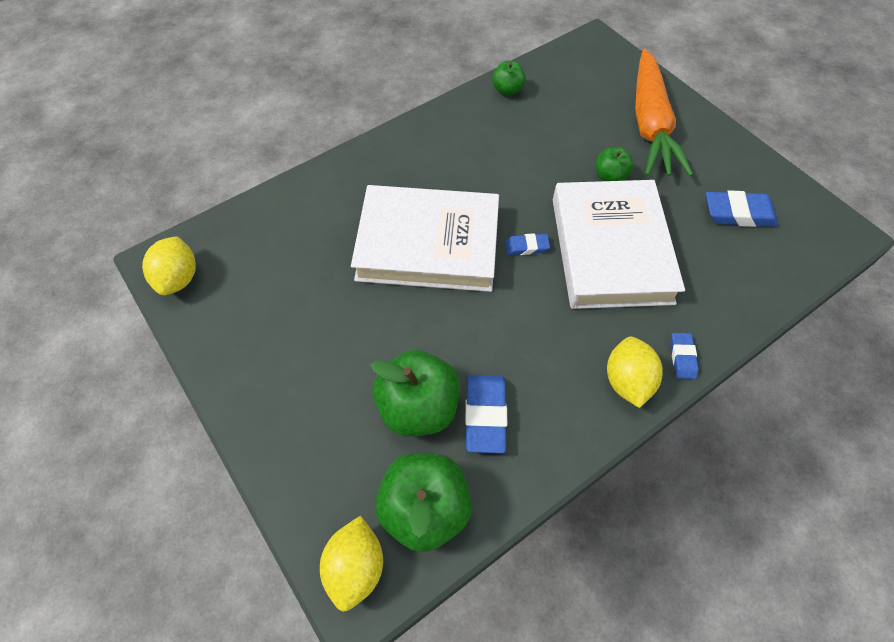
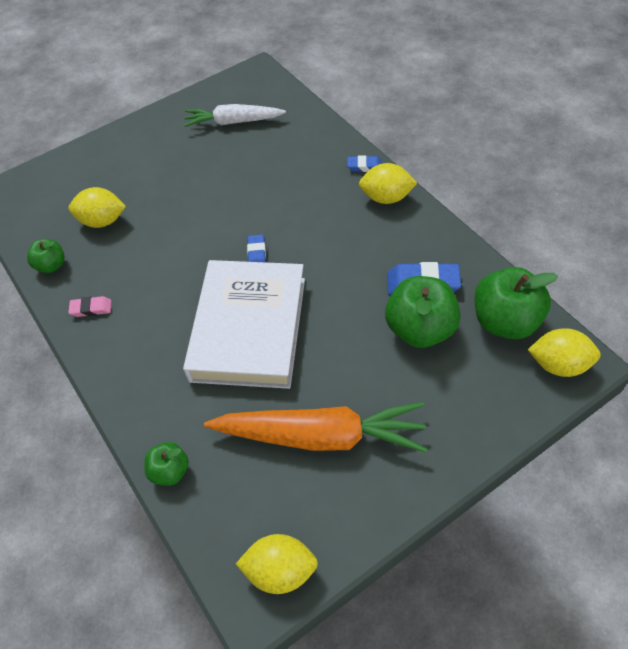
camera: 85 degrees left, 5 degrees down
(457, 124) = (91, 309): none -> pink eraser
(565, 117) = (102, 221): none -> yellow lemon
(610, 176) = (183, 194): green apple -> green apple (170, 471)
(610, 249) = (264, 199): white book -> none
(650, 124) = (125, 164): orange carrot -> orange carrot (321, 436)
(738, 213) = (233, 122): blue eraser -> white carrot

